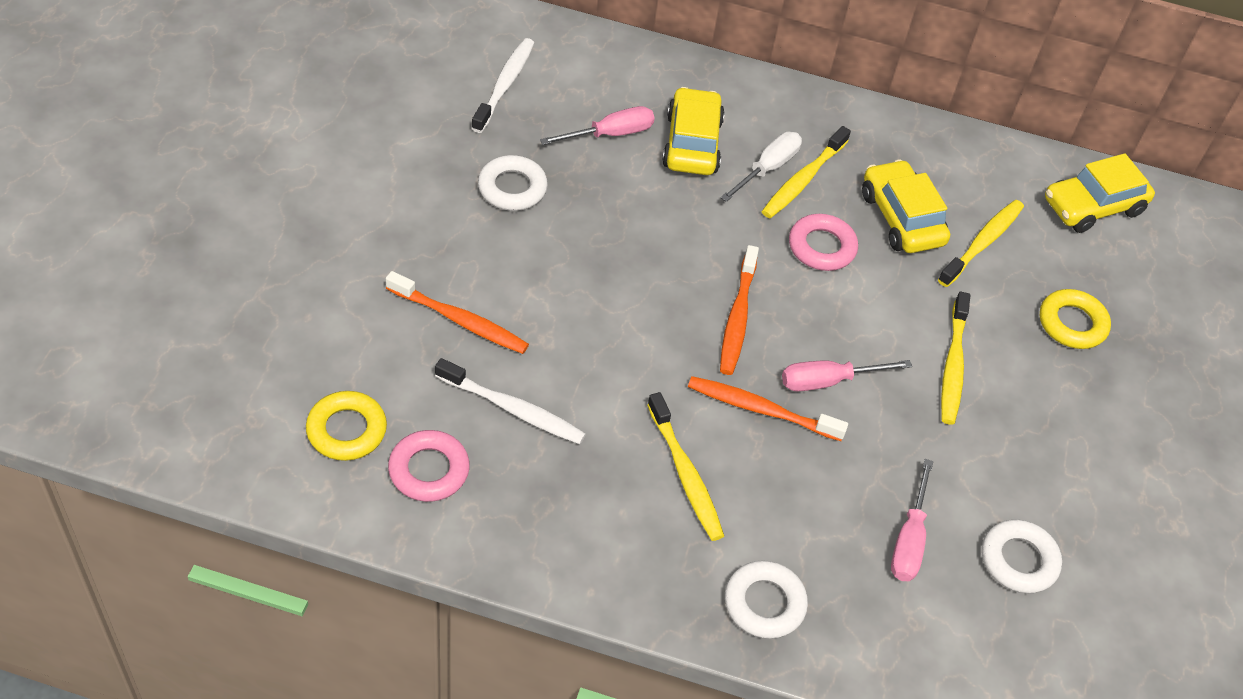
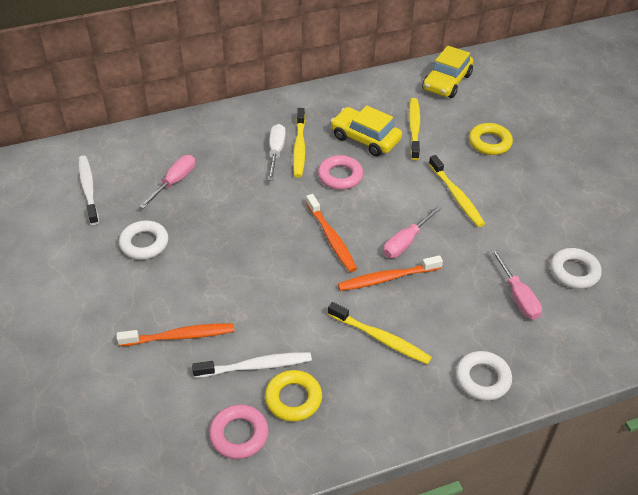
camera: 30 degrees left, 5 degrees down
(346, 430) = (168, 445): yellow ring -> yellow ring (293, 399)
(692, 143) = (224, 162): yellow car -> none

